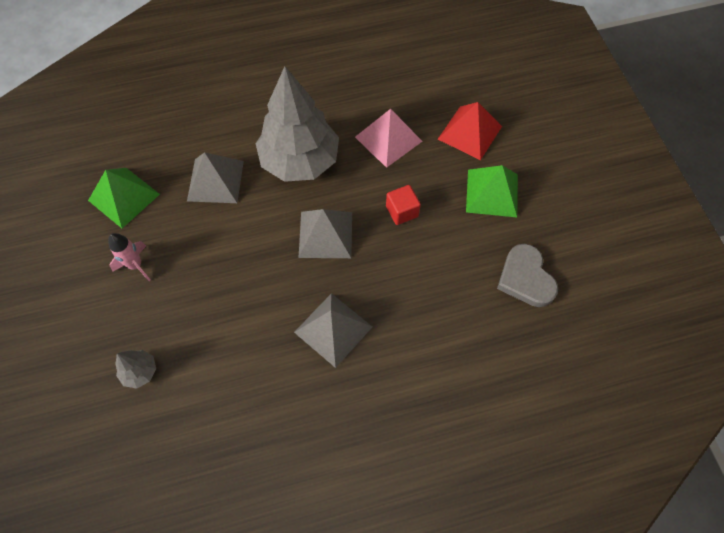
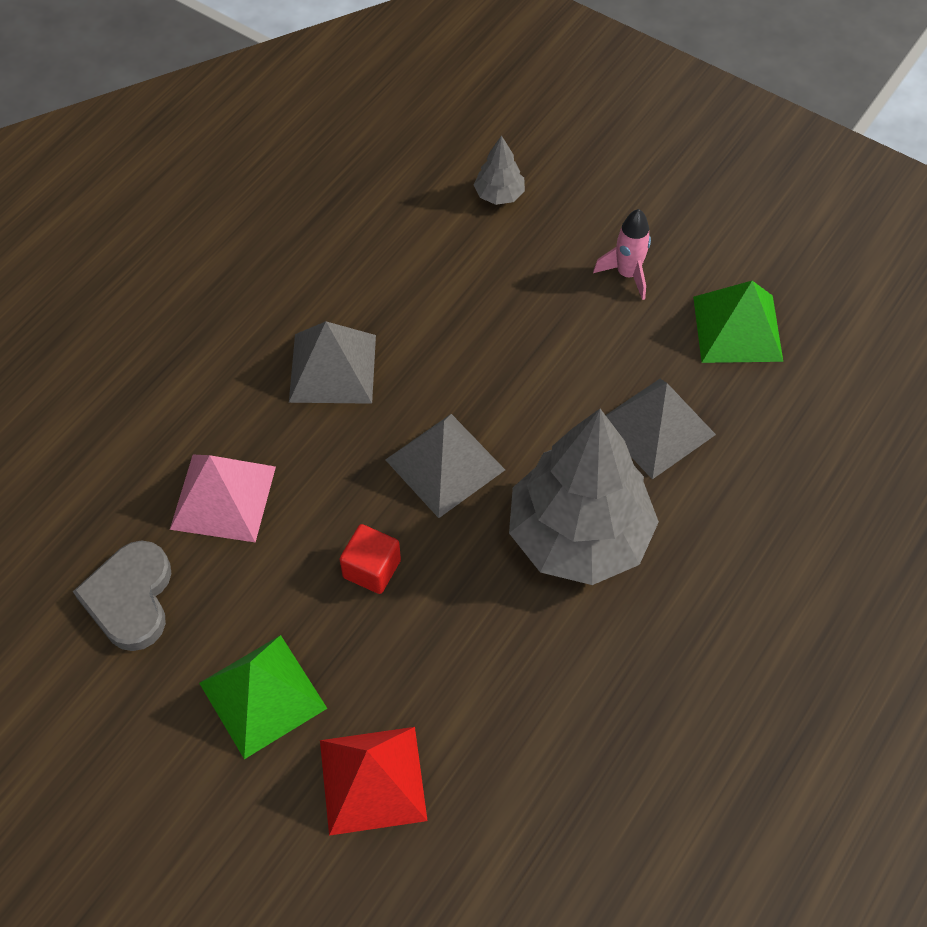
camera: 140 degrees right, 5 degrees down
(388, 139) = (488, 668): pink pyramid -> pink pyramid (223, 497)
(525, 278) = (130, 598): grey heart -> grey heart turned 120 degrees counterclockwise

